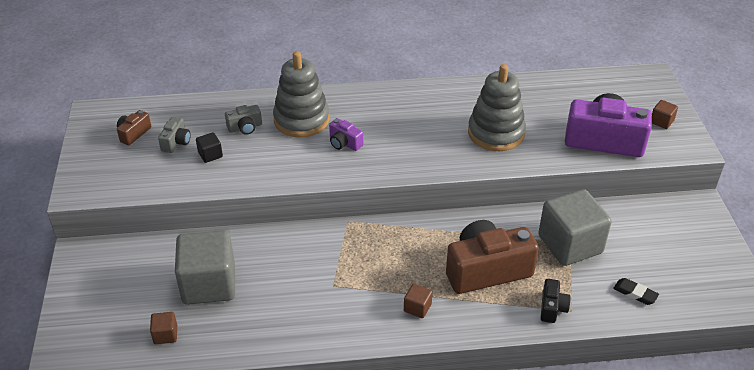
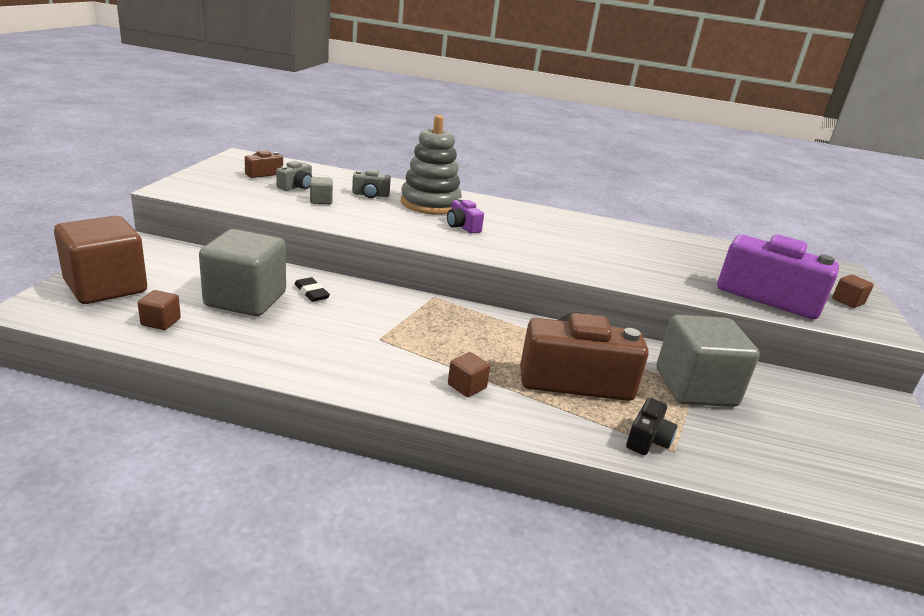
camera: 15 degrees right, 15 degrees down
(93, 315) = (106, 287): none -> brown cube
(210, 155) = (321, 200): black cube -> grey cube
(496, 133) = (636, 260): grey stacking toy -> none
(635, 293) = (775, 461): black eraser -> black eraser (311, 292)

